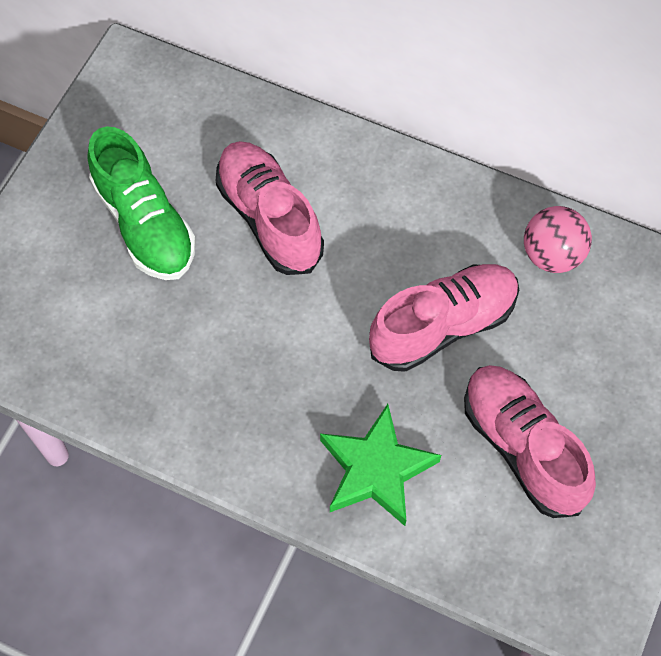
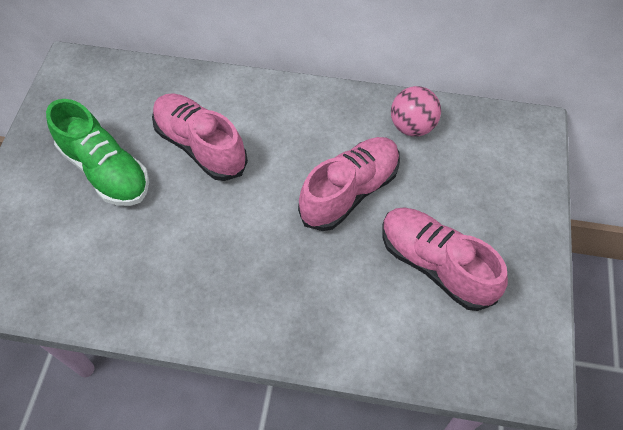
camera: 15 degrees left, 5 degrees down
(376, 470) = (330, 309): green star -> none

